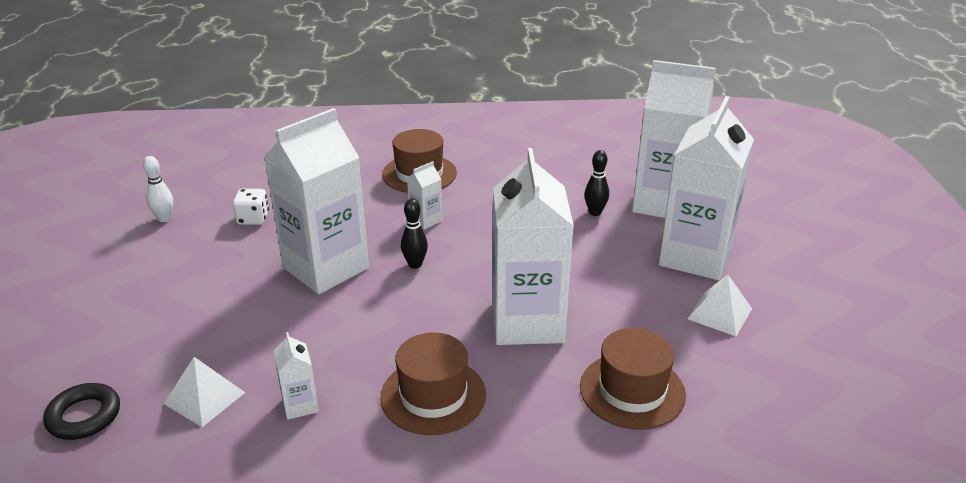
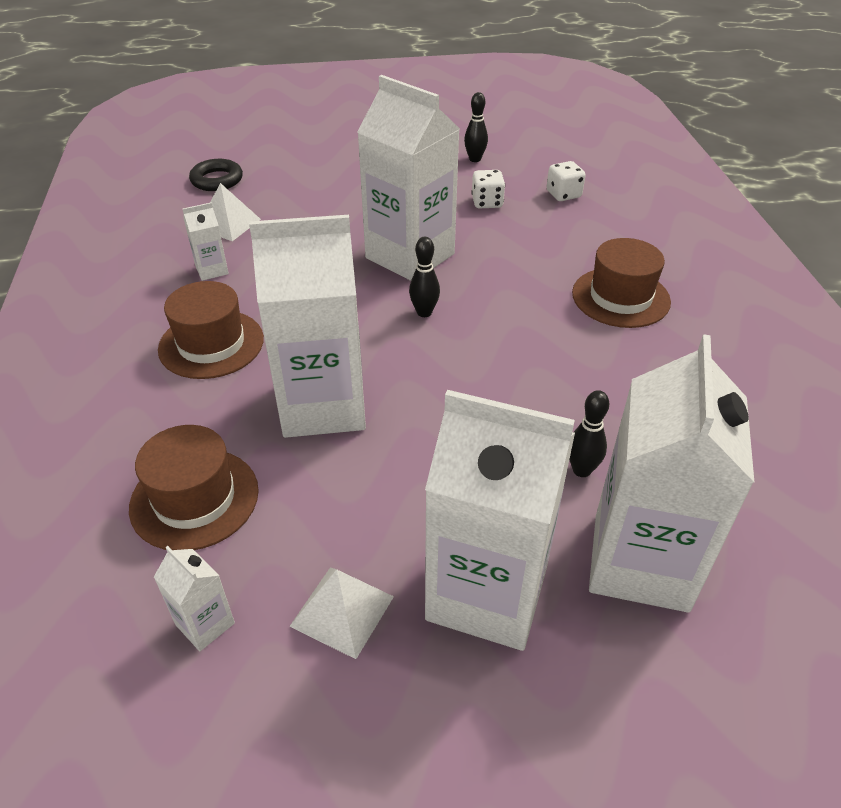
camera: 85 degrees right, 10 degrees up
(164, 219) = (475, 159): white bowling pin -> black bowling pin
(261, 179) = (563, 194): none -> white dice
(425, 220) = (515, 312): white carton -> white carton (205, 624)

